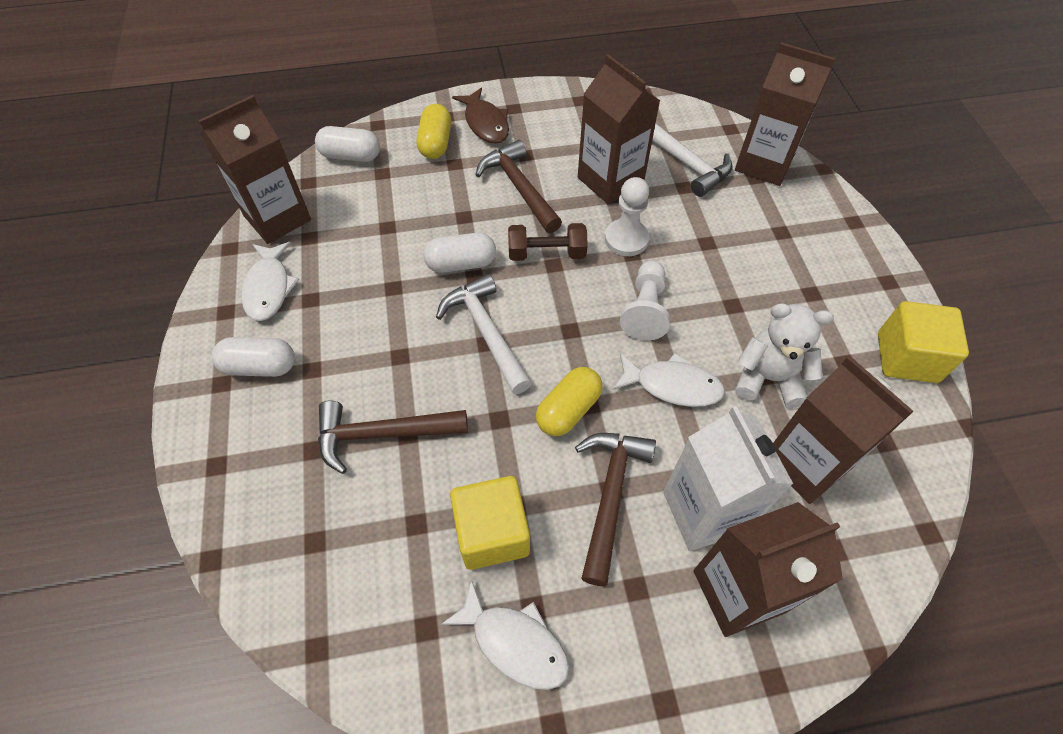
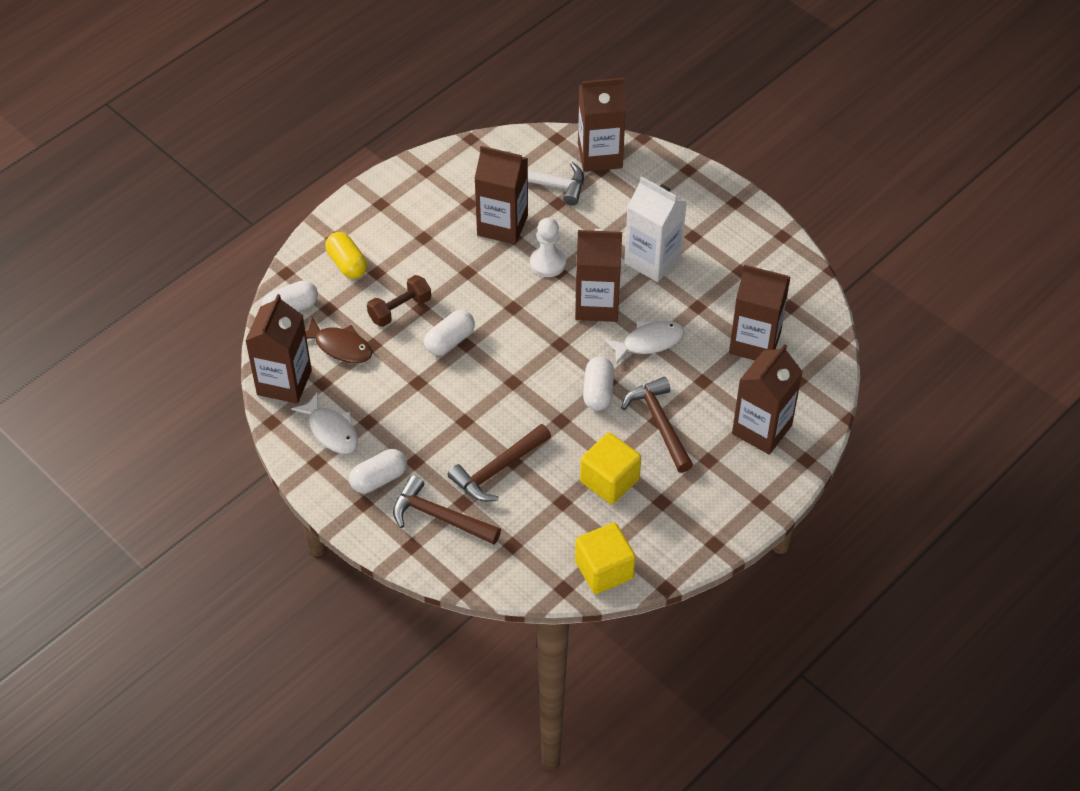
camera: 35 degrees left, 5 degrees down
(485, 123) = (370, 228): brown fish -> brown fish (340, 347)
(486, 332) = (507, 375): white hammer -> none
(514, 642) = (665, 522): white fish -> none
(519, 188) = (442, 265): brown hammer -> brown hammer (440, 517)
(547, 253) = (502, 302): brown dumbbell -> brown dumbbell (400, 309)
(568, 410) = (598, 391): yellow capsule -> white capsule
(645, 310) = (597, 304): white pawn -> brown carton
(704, 511) = (717, 401): white carton -> white carton (652, 260)
(768, 378) = (702, 306): white teddy bear -> none
(906, 357) = (773, 248): yellow cube -> yellow cube (604, 570)

